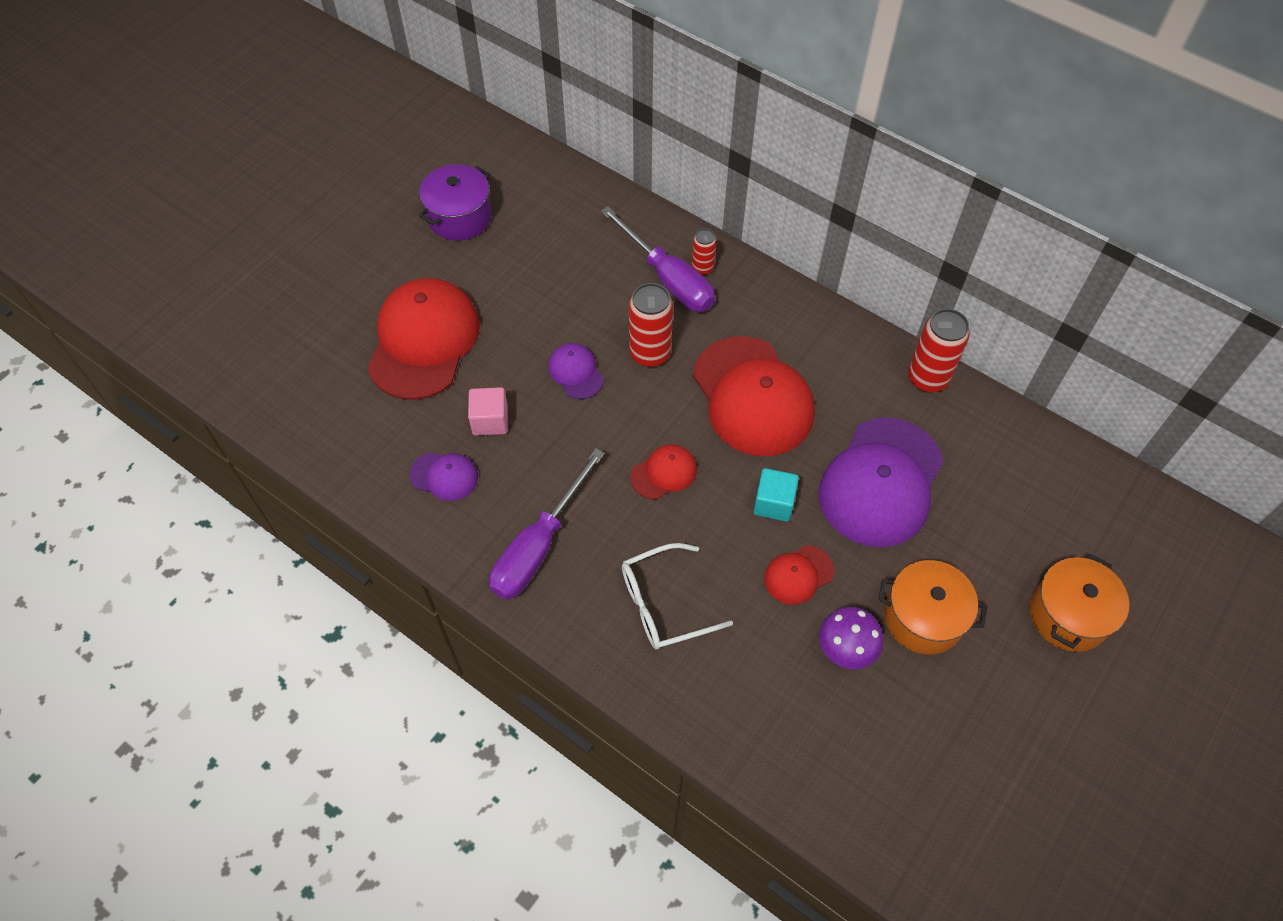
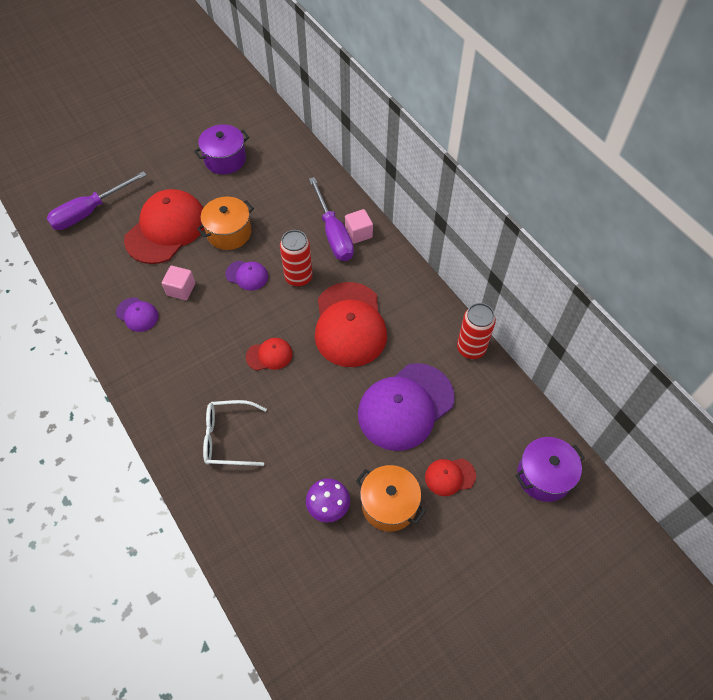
camera: 20 degrees right, 0 degrees up
(538, 546) = (171, 376): purple screwdriver -> purple screwdriver (89, 212)
(576, 372) = (247, 275): purple cap -> purple cap turned 120 degrees clockwise
(702, 268) = (358, 233): red can -> pink cube
(774, 503) = (329, 397): turquoise cube -> none
(798, 575) = (321, 448): red cap -> red cap (449, 476)
(1068, 615) = (488, 537): orange pot -> orange pot (229, 233)
(1097, 513) = (543, 476): none -> purple pot

